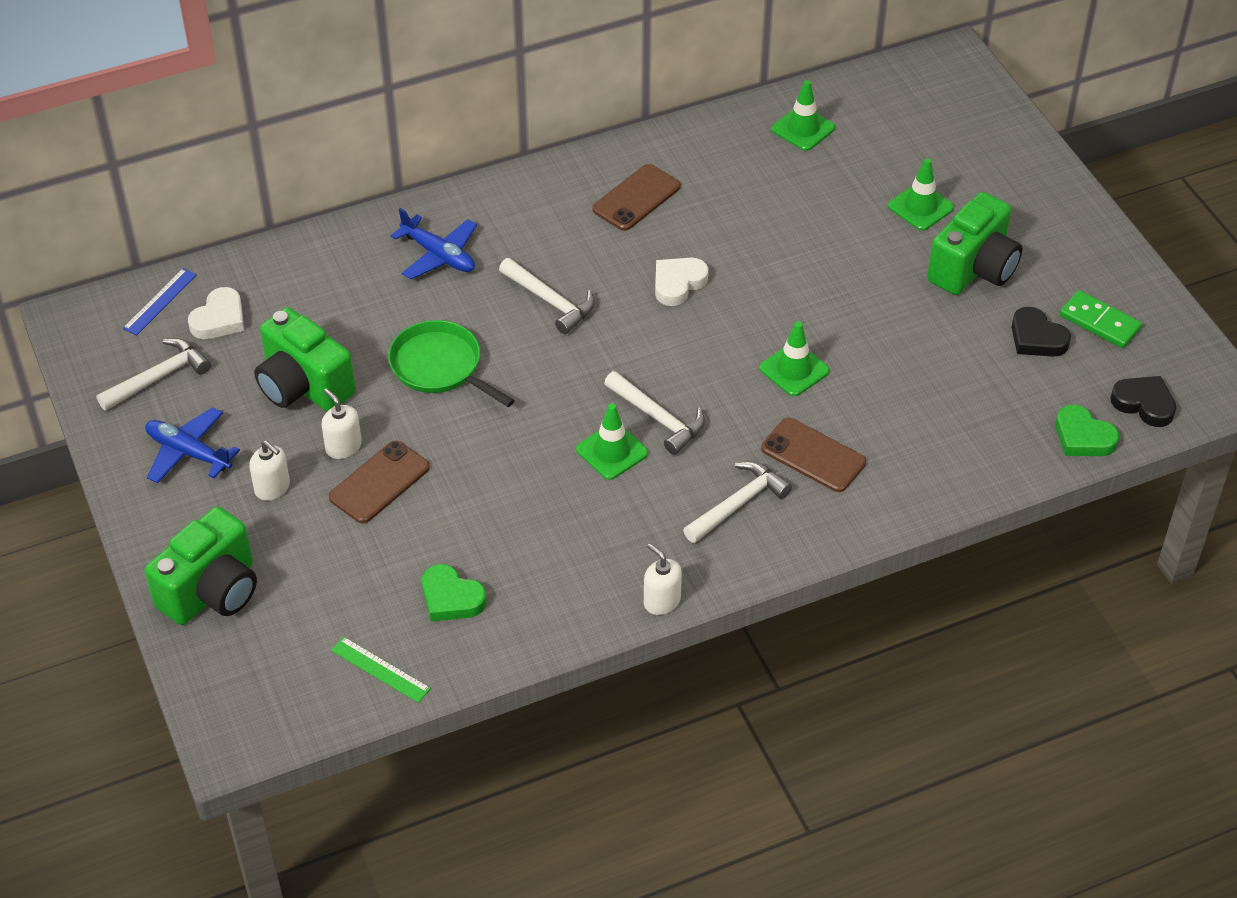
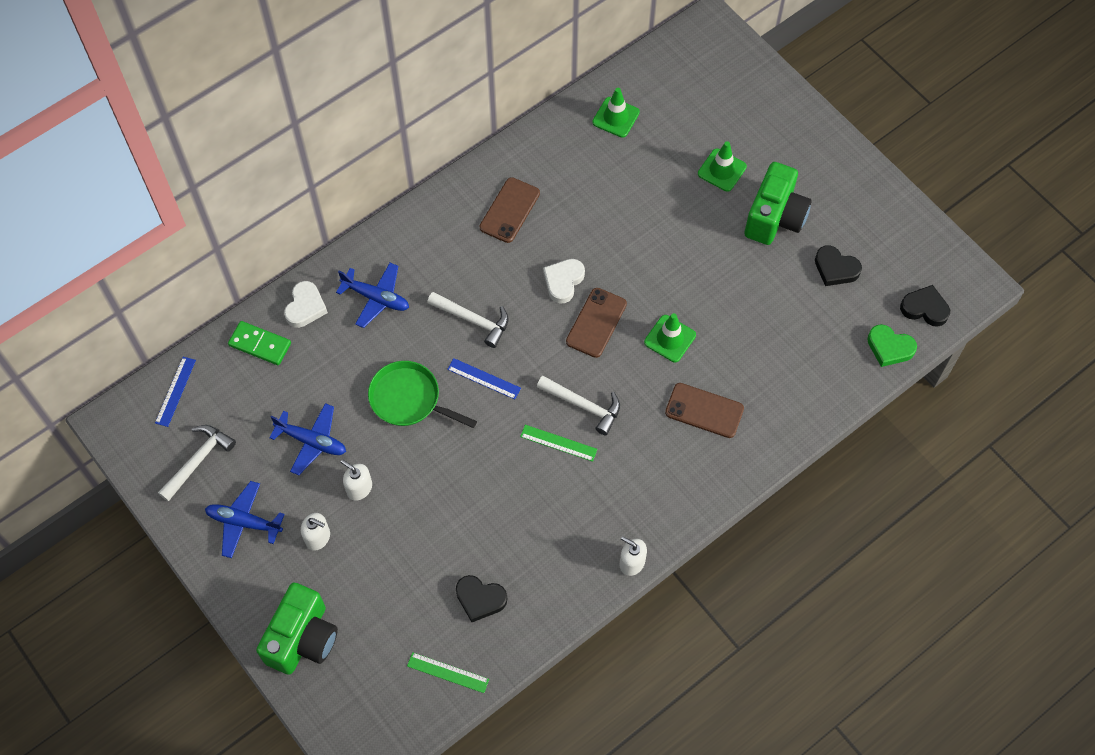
camera: 15 degrees left, 15 degrees up
(219, 319) = (227, 396): white heart -> white heart (305, 307)
(303, 386) = (311, 441): green camera -> blue plane
(379, 482) = (396, 513): brown phone -> brown phone (596, 323)
(451, 598) = (480, 599): green heart -> black heart
(541, 364) = (484, 379): none -> blue ruler
(612, 451) = (558, 443): green traffic cone -> green ruler
(738, 503) = (662, 465): white hammer -> none
(1099, 322) = (876, 244): green domino -> green domino (260, 344)

